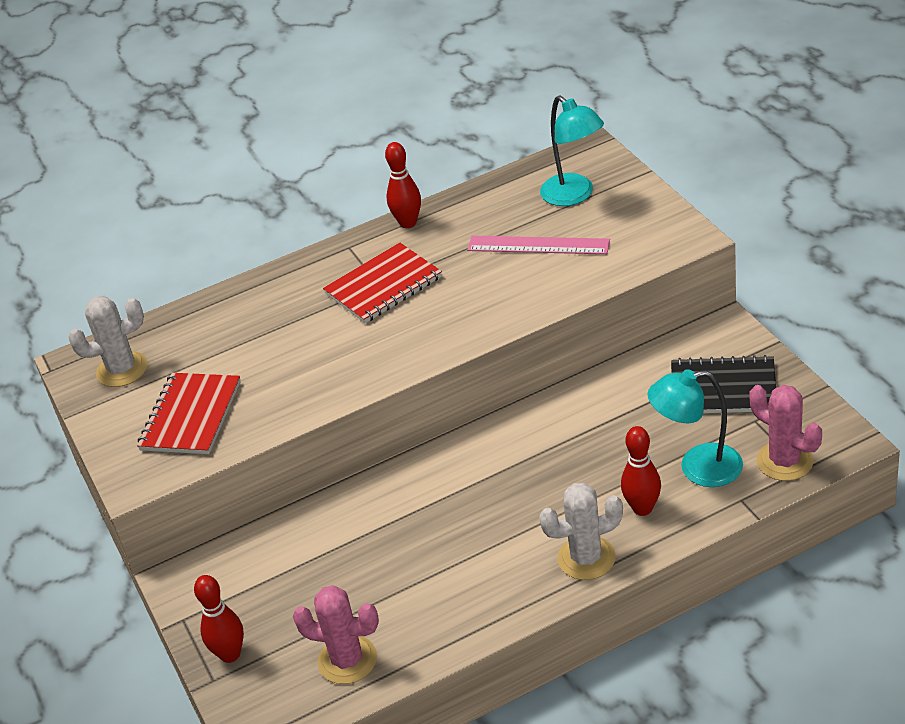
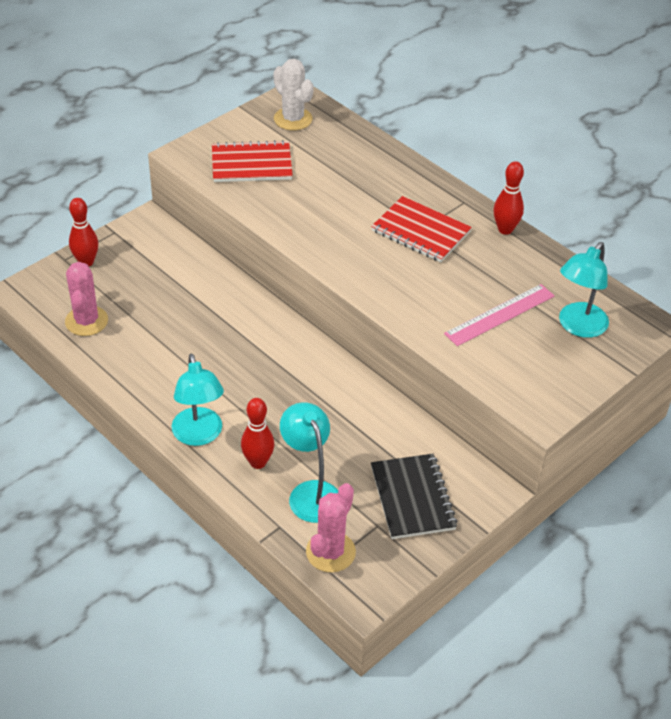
camera: 65 degrees right, 5 degrees up
(538, 245) = (499, 314): pink ruler -> pink ruler turned 60 degrees clockwise
(586, 558) = (199, 435): white cactus -> turquoise lamp

